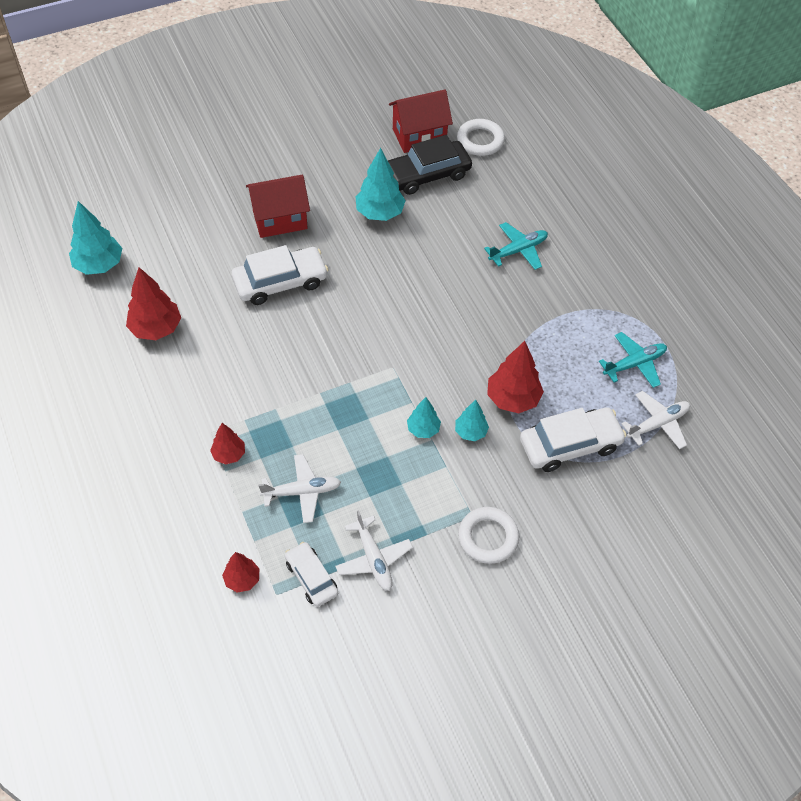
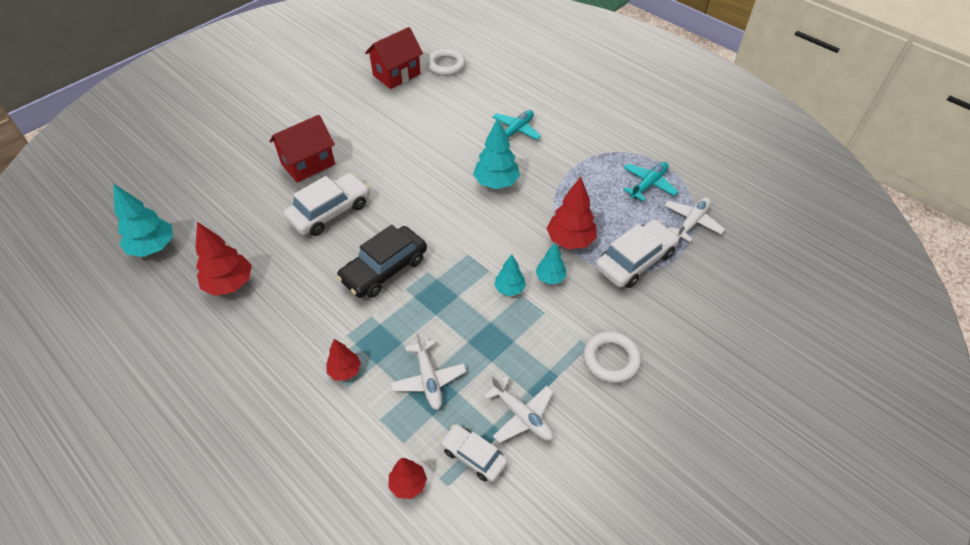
camera: 20 degrees left, 5 degrees down
(302, 492) = (429, 380): white plane -> white plane turned 105 degrees clockwise
(379, 213) = (391, 136): turquoise tree -> turquoise tree (496, 183)
(427, 174) = (416, 99): black car -> black car (384, 269)

